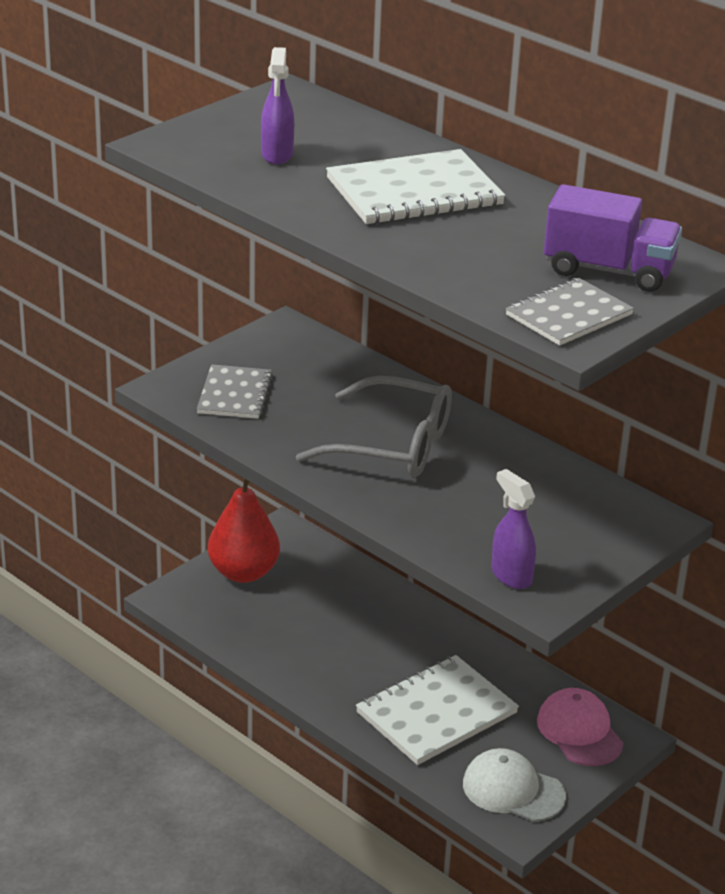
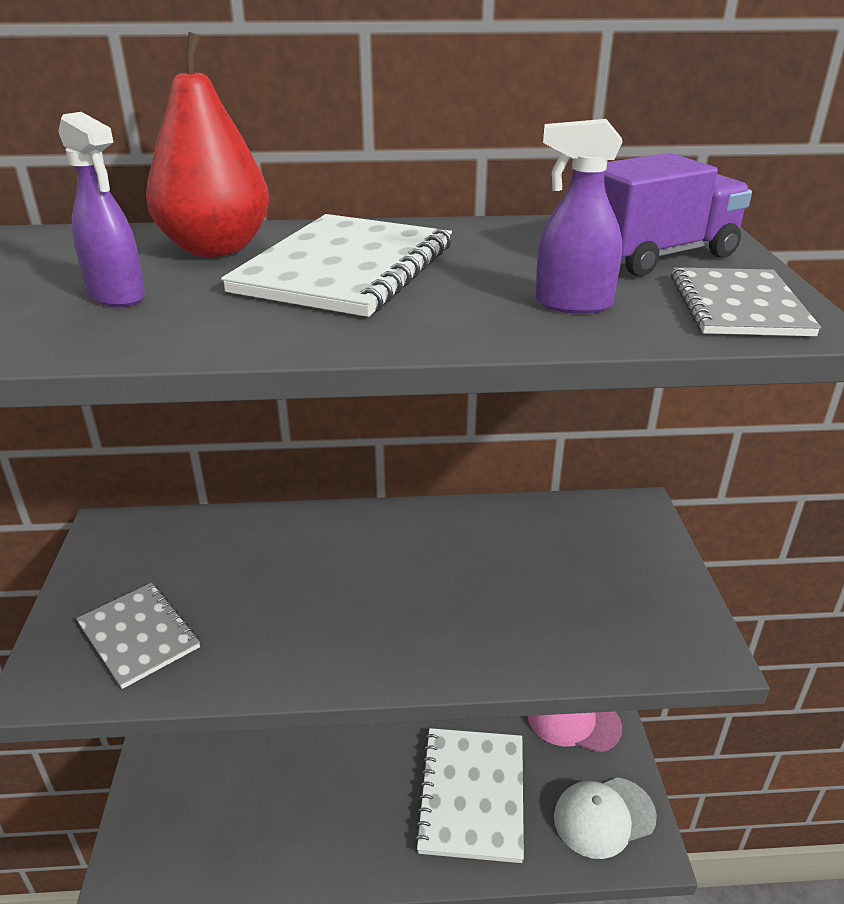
camera: 45 degrees left, 0 degrees up
(243, 572) = (169, 791): red pear -> red pear (216, 249)
(392, 445) = (362, 584): grey glasses -> none
(511, 576) = (642, 644): purple spray bottle -> purple spray bottle (572, 304)

